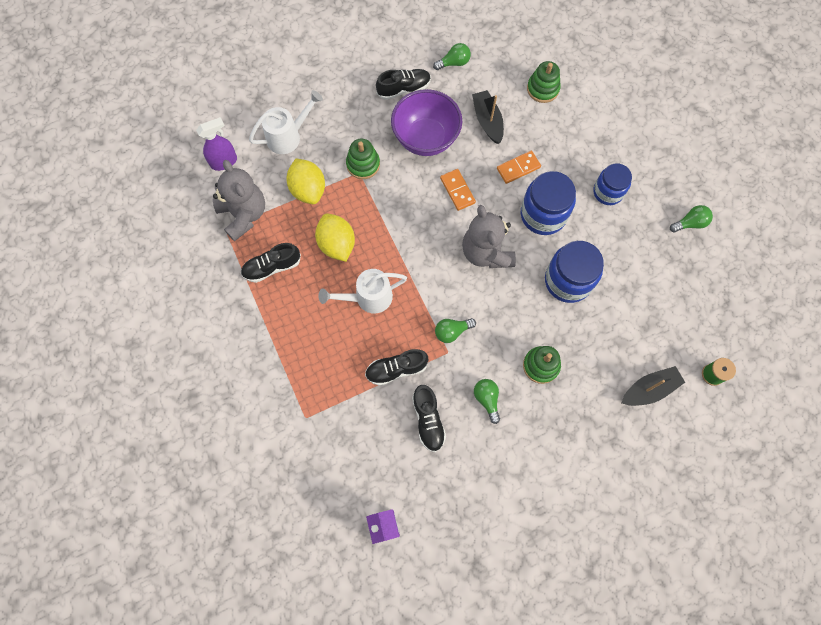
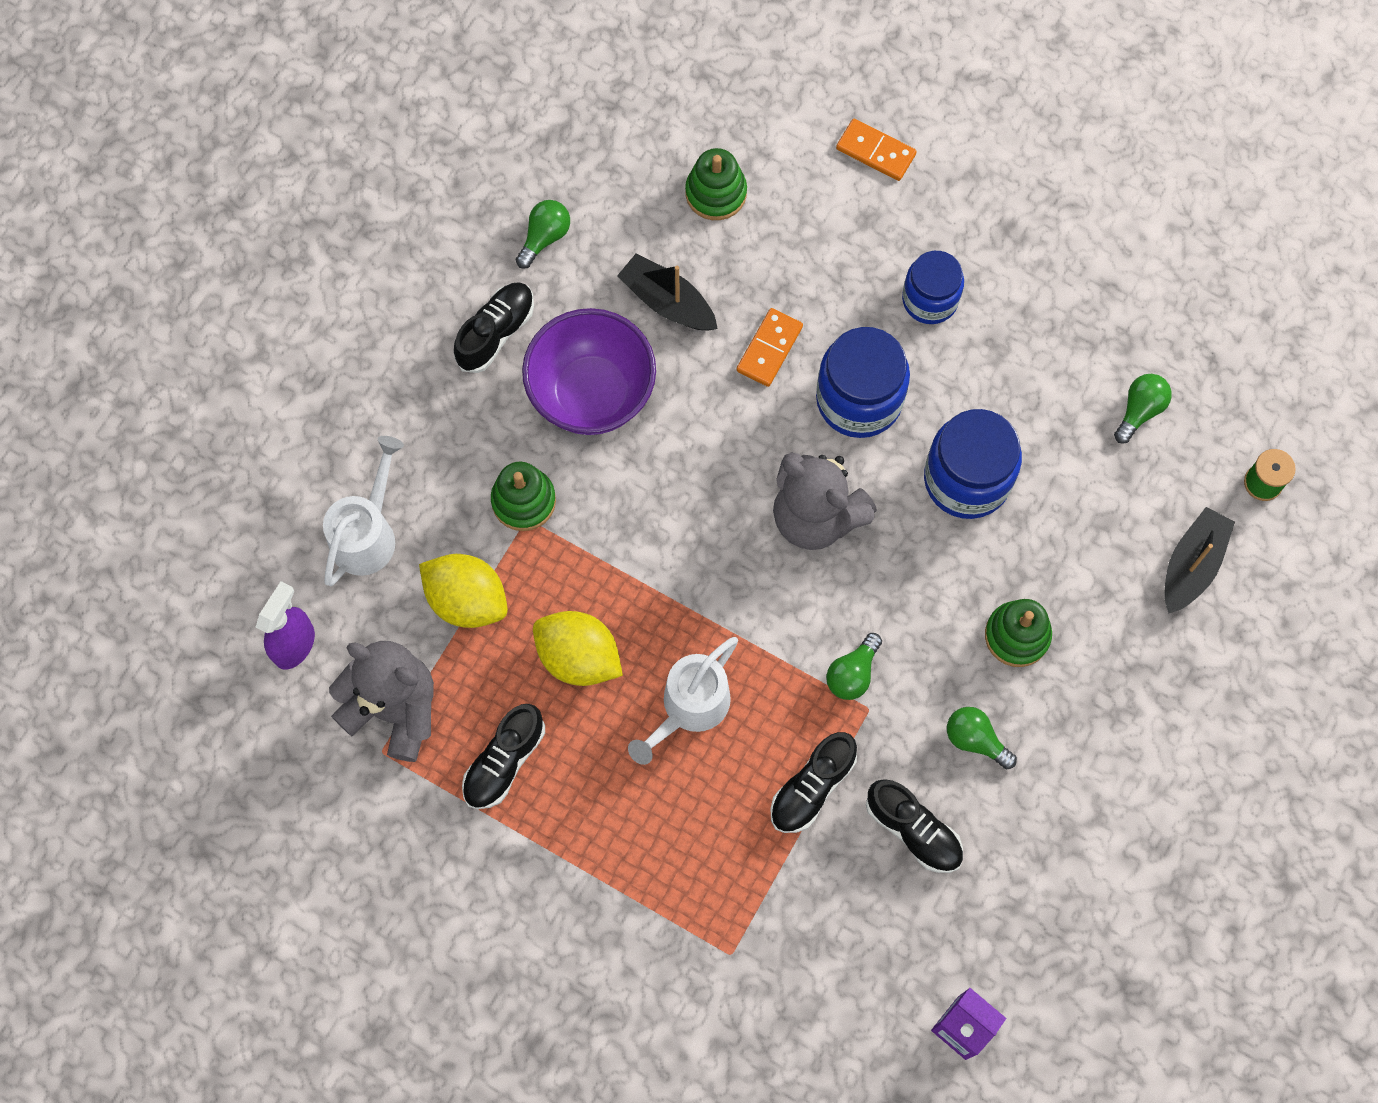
camera: 35 degrees left, 0 degrees up
(457, 190) = (702, 446): orange domino -> orange domino (876, 151)
(690, 223) = (1081, 270): green light bulb -> green light bulb (1139, 410)

